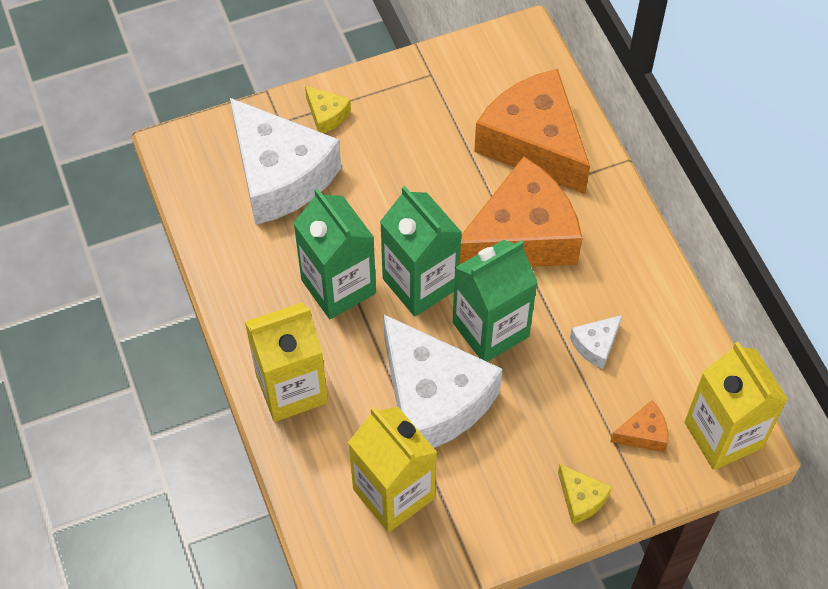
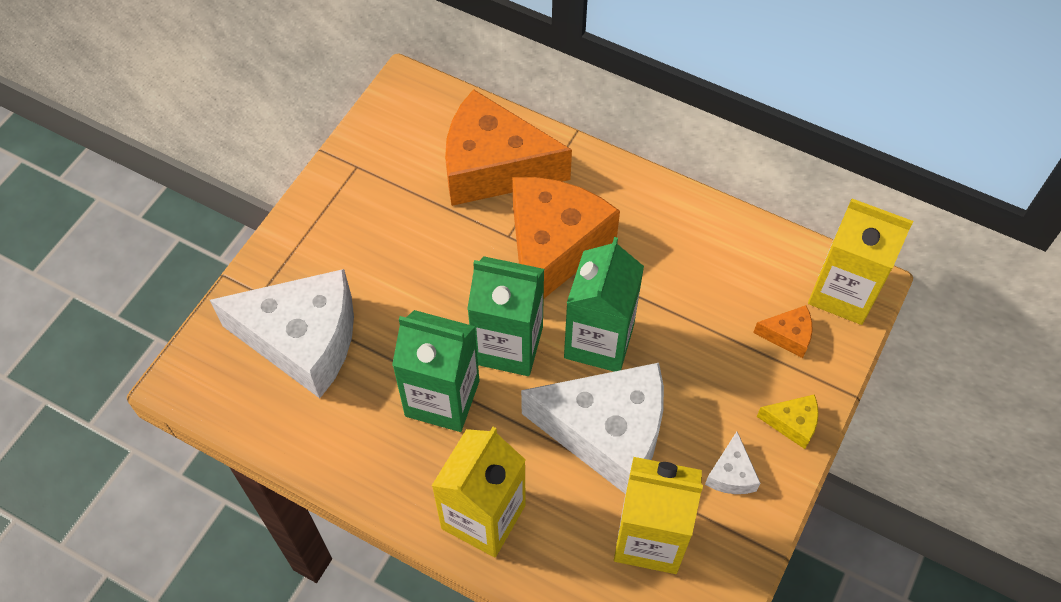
camera: 40 degrees left, 0 degrees up
(326, 115) = (297, 260): yellow cheese -> none
(595, 345) = (689, 293): white cheese -> white cheese (731, 474)
(643, 433) = (788, 335): orange cheese -> orange cheese turned 60 degrees clockwise

